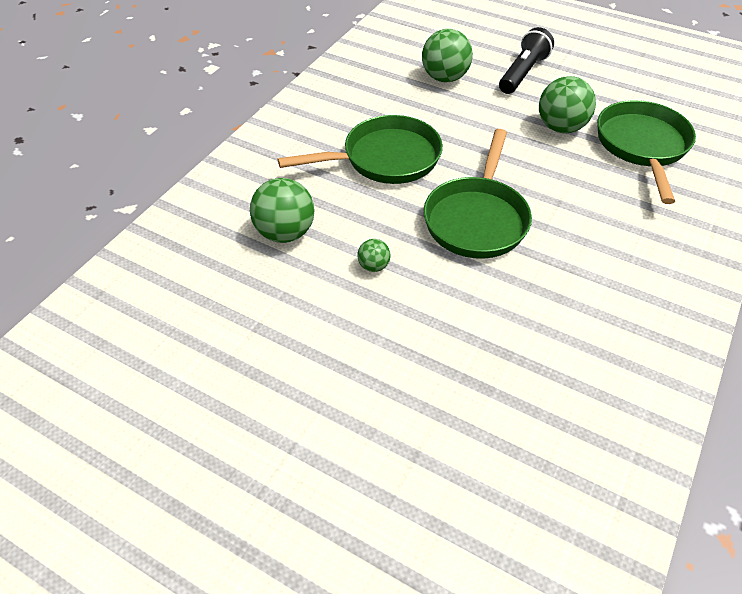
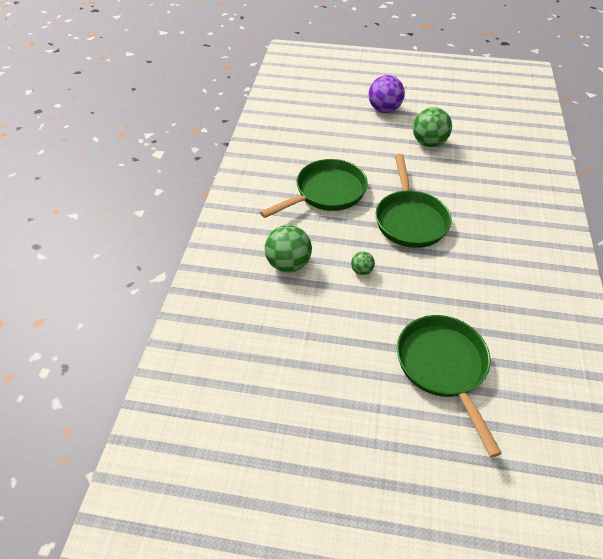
camera: 20 degrees left, 0 degrees up
(445, 78) = (334, 124): green ball -> none
(523, 73) = (384, 109): black flashlight -> purple ball
(642, 146) = (485, 144): green pan -> green pan (443, 367)

